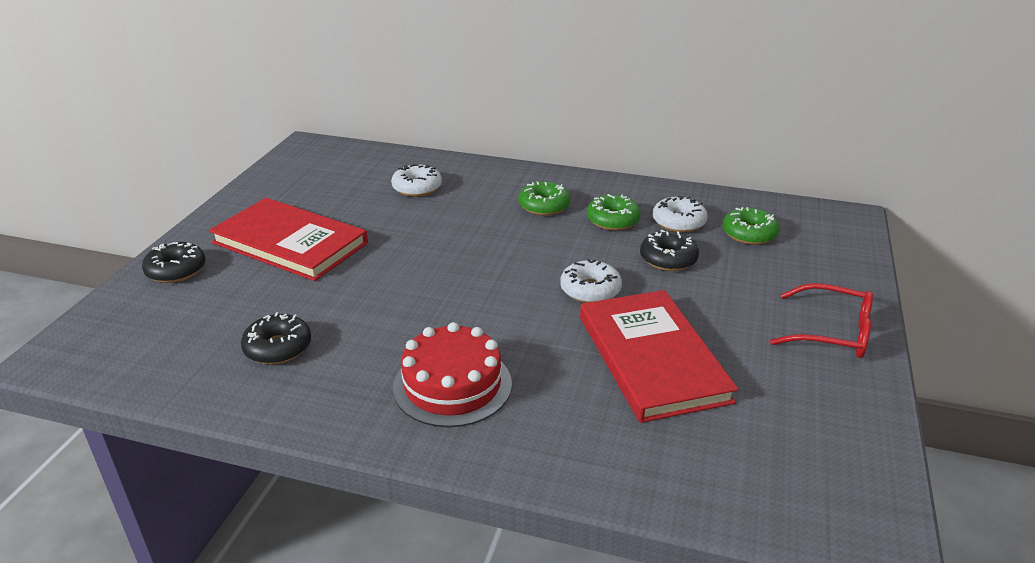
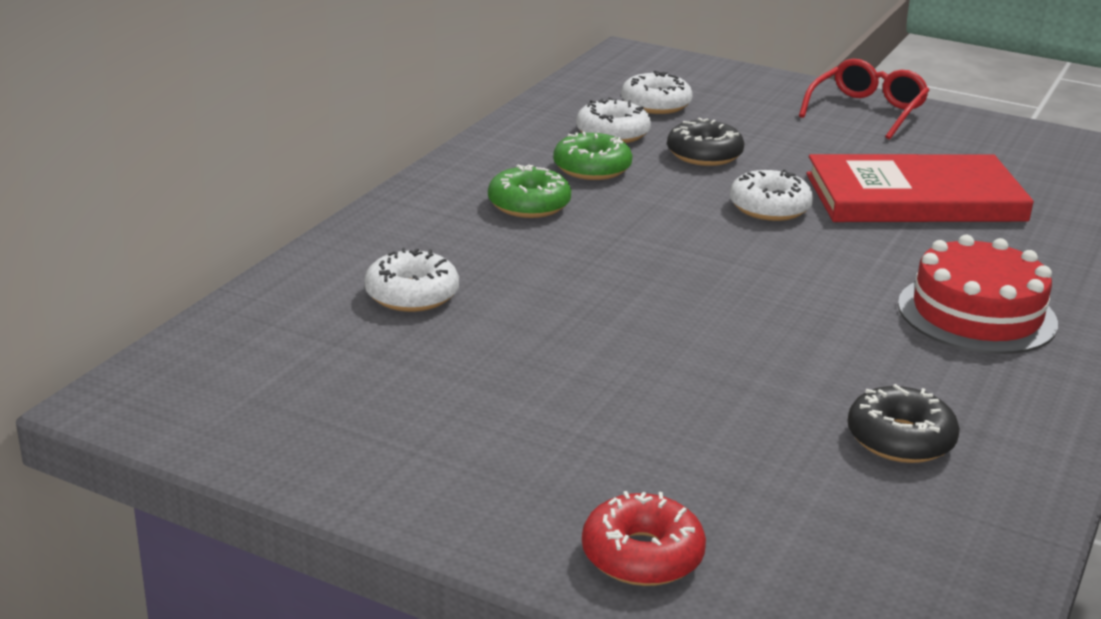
camera: 80 degrees left, 5 degrees down
(176, 270) = (642, 555): black donut -> red donut
(290, 243) = (574, 426): red book -> none
(749, 234) = (655, 104): green donut -> white donut

